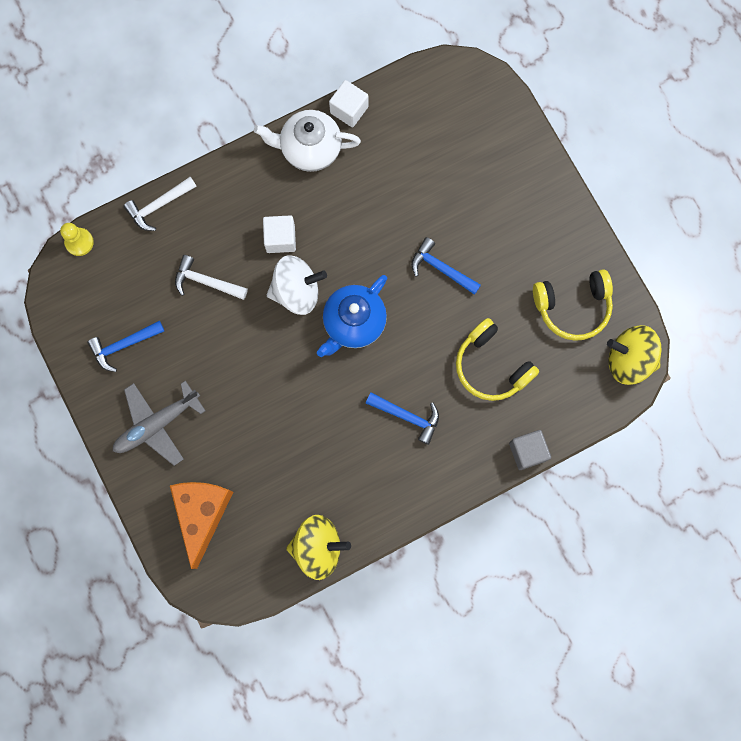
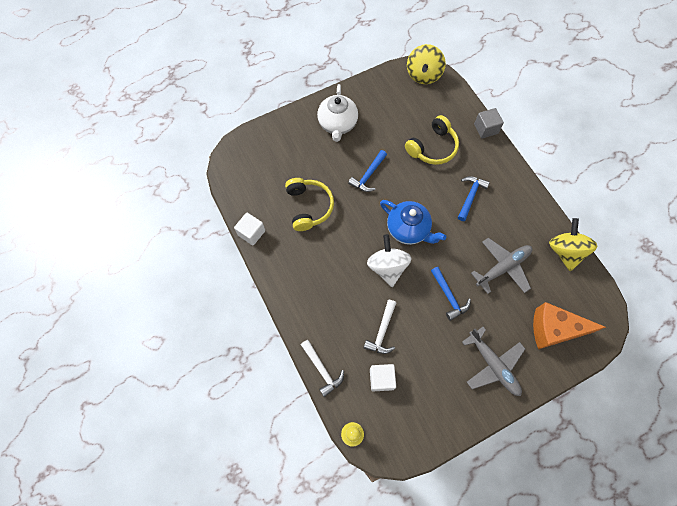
camera: 90 degrees left, 10 degrees down
(123, 345) = (434, 393): blue hammer -> blue hammer (449, 296)
(280, 238) = (348, 278): white cube -> white cube (381, 379)
(294, 453) = (503, 267): none -> grey plane
(310, 149) = (280, 259): white teapot -> white teapot (337, 124)
(572, 307) = (391, 102): yellow headphones -> yellow headphones (309, 207)

